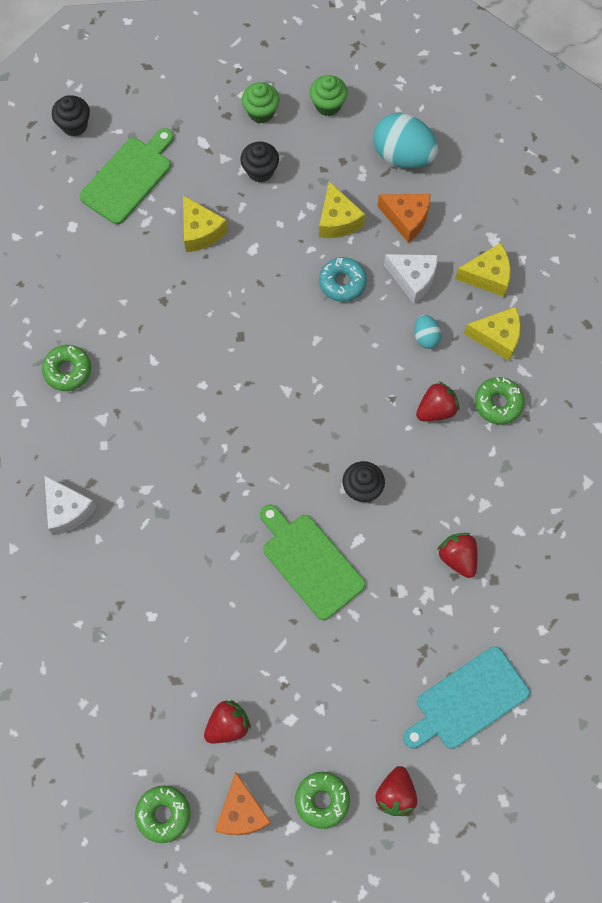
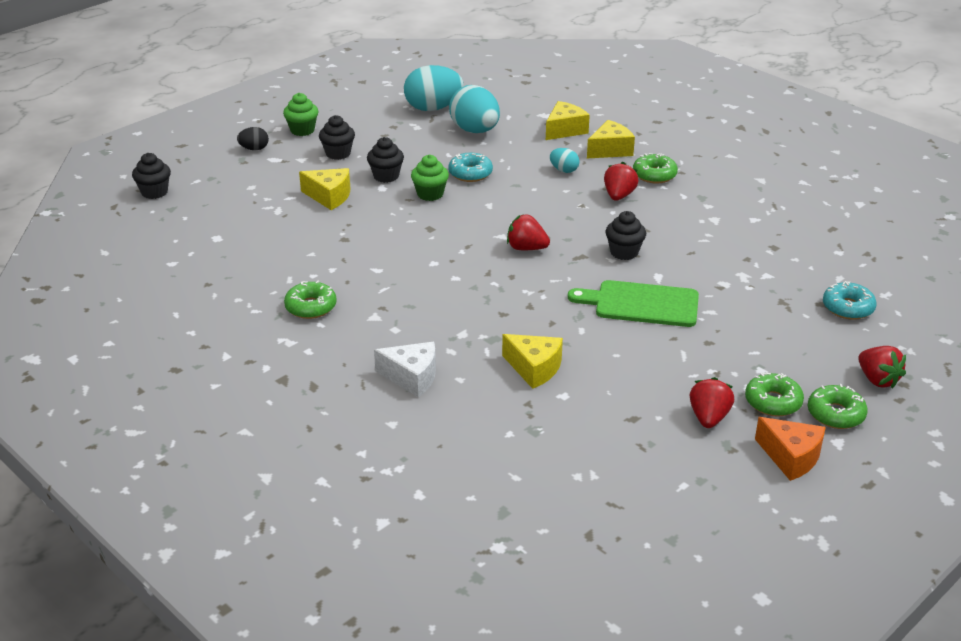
camera: 40 degrees left, 35 degrees down
(128, 178) = (235, 197): green cutting board -> none
(163, 814) = (736, 497): green donut -> green donut (773, 402)
(199, 114) = (254, 149): none -> black egg
(270, 235) = (386, 176): none -> black cupcake
(328, 105) = (348, 109): green cupcake -> green cupcake (430, 194)
(337, 220) = (427, 150): yellow cheese -> yellow cheese (534, 368)
(406, 219) = (475, 131): orange cheese -> turquoise egg
(413, 279) = (517, 151): white cheese -> none
(458, 558) = (736, 249): red strawberry -> red strawberry (526, 248)
(468, 700) = (848, 308): turquoise cutting board -> turquoise donut

